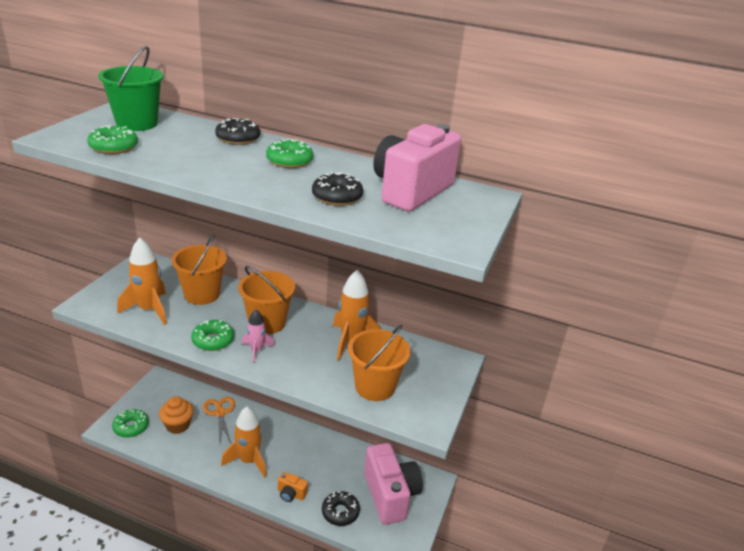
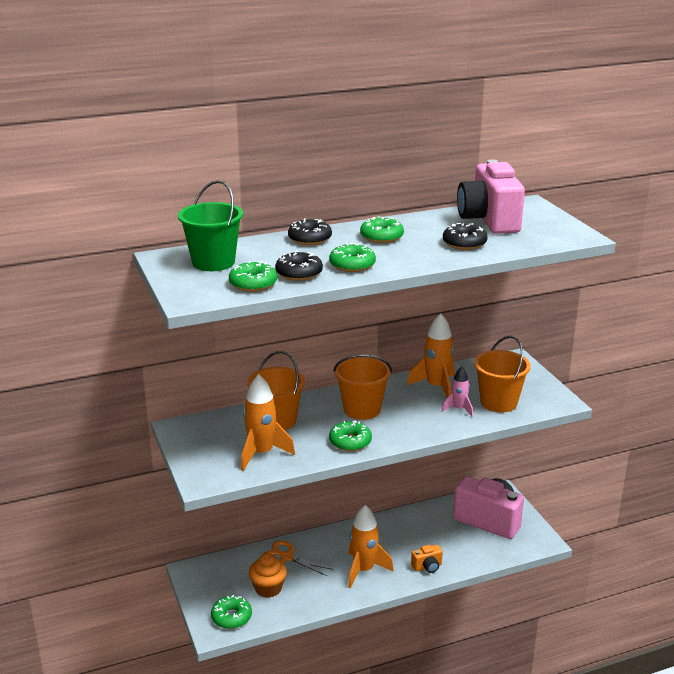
camera: 40 degrees left, 5 degrees down
(209, 168) = (352, 265): none -> green donut
(256, 350) = (390, 429): pink rocket -> pink rocket (458, 409)
(340, 512) = (475, 553): black donut -> black donut (299, 273)

